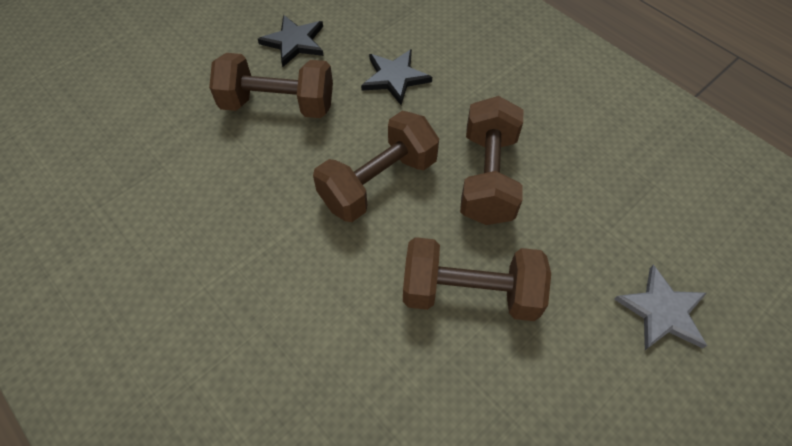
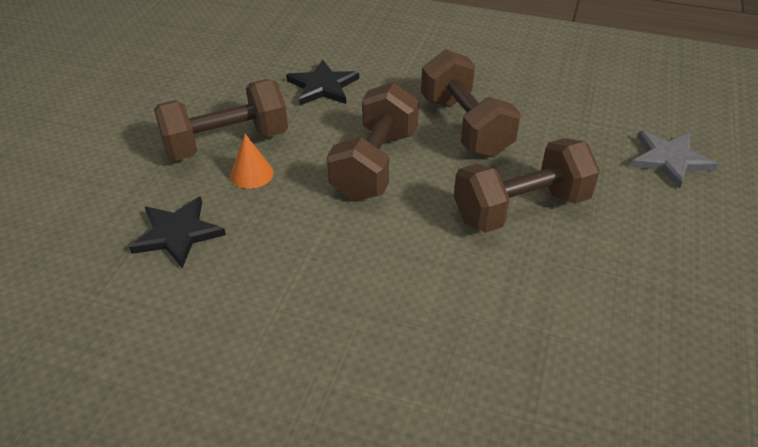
camera: 30 degrees left, 15 degrees down
(275, 145) = (251, 174): none -> orange cone
(294, 42) = (200, 91): black star -> black star (177, 233)

